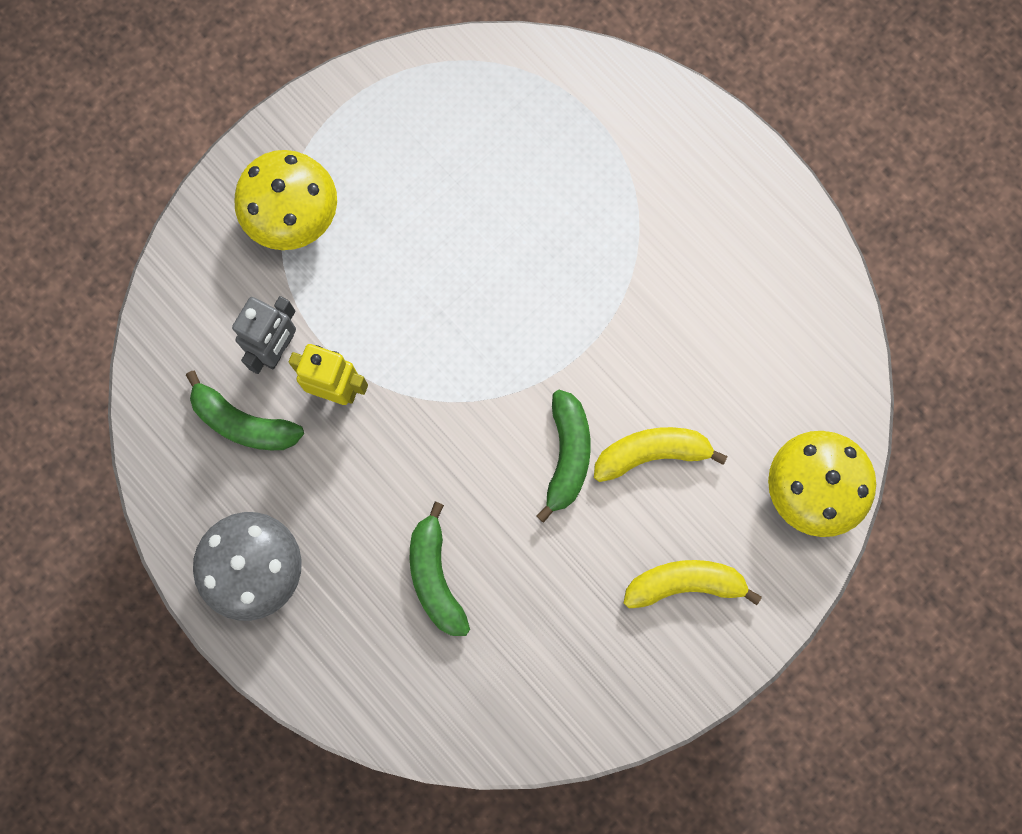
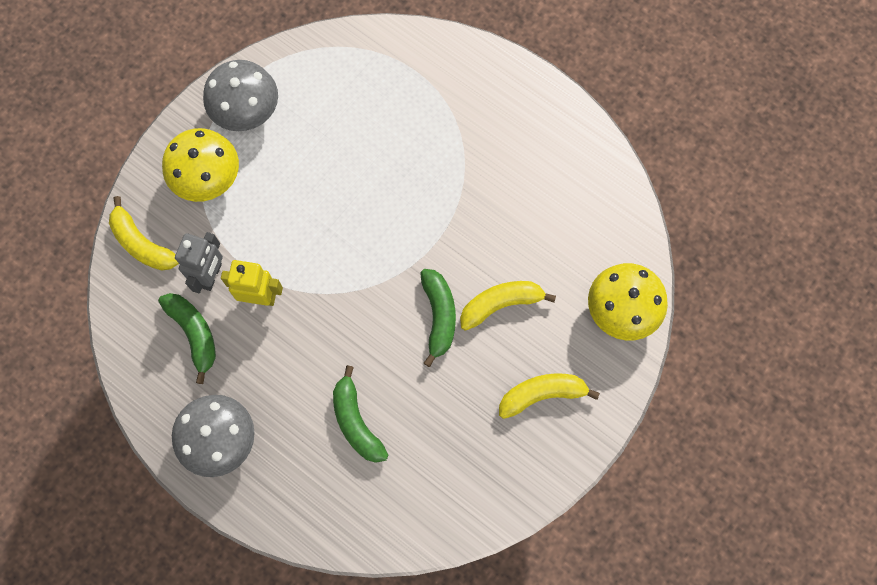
camera: 10 degrees left, 5 degrees down
(194, 291) = (142, 244): none -> yellow banana
(243, 423) = (194, 333): green banana -> green banana turned 135 degrees counterclockwise
(358, 131) = (246, 110): none -> grey mushroom

